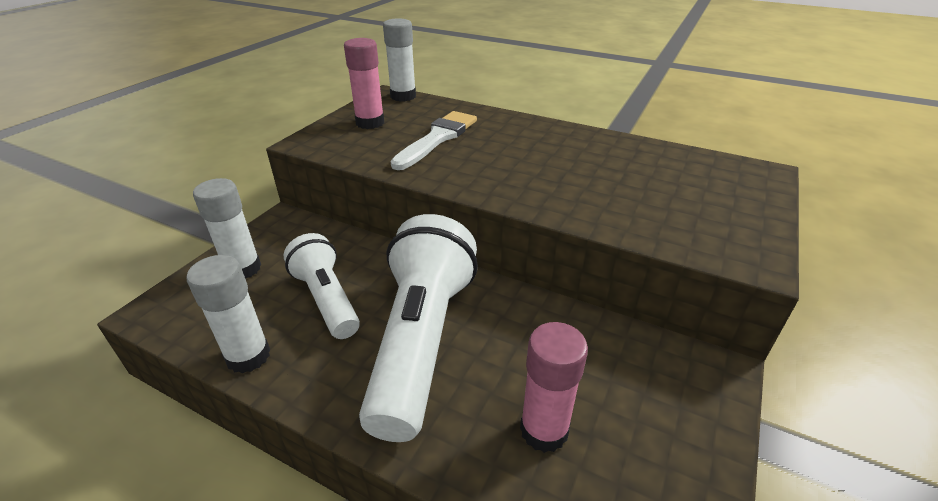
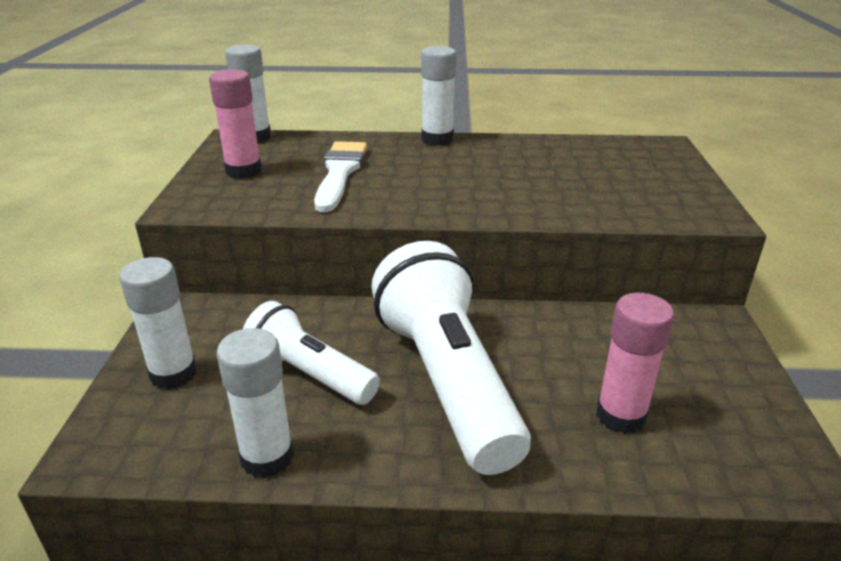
camera: 25 degrees left, 5 degrees down
(542, 124) = (437, 139): none -> white glue stick

